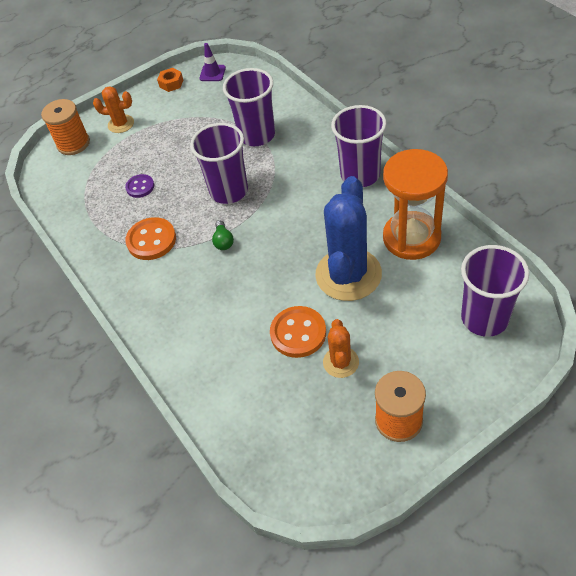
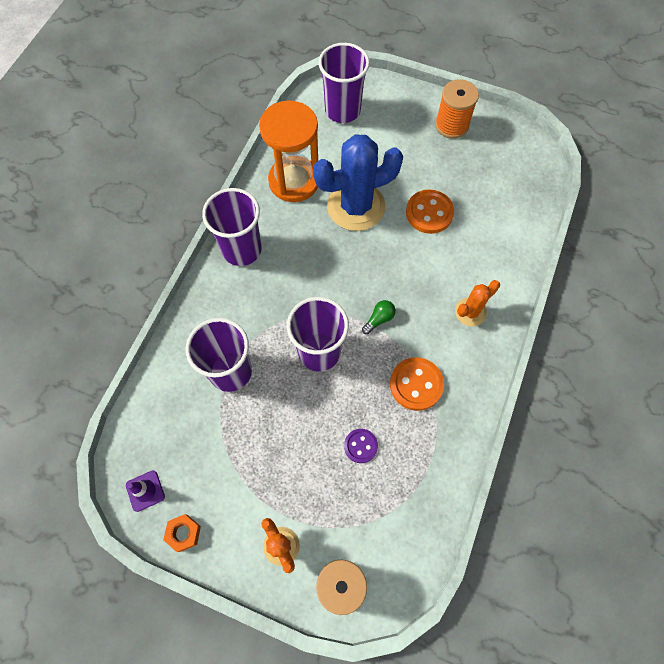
camera: 130 degrees left, 15 degrees up
(341, 362) = (433, 175): orange cactus -> orange cactus (470, 312)

